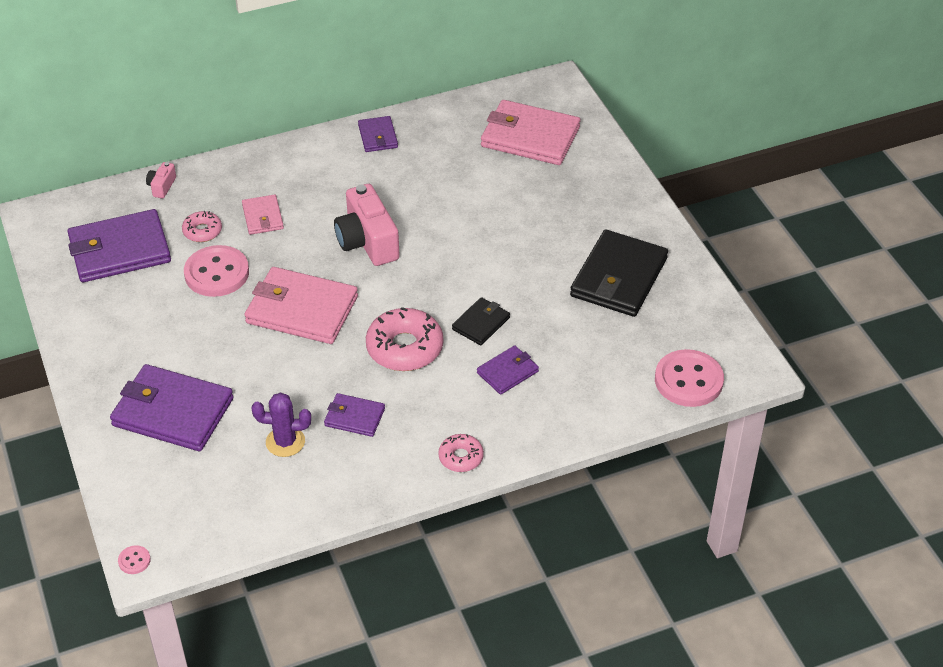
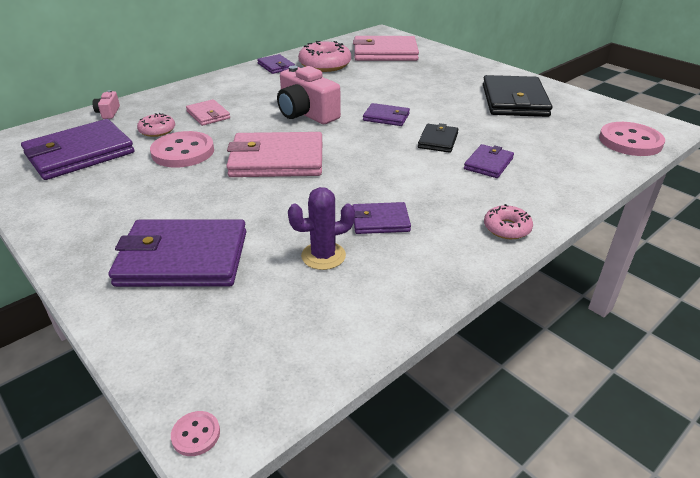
camera: 20 degrees left, 10 degrees down
(404, 348) = (387, 166): pink donut -> pink donut (325, 65)
(451, 270) = (386, 117): none -> purple wallet

